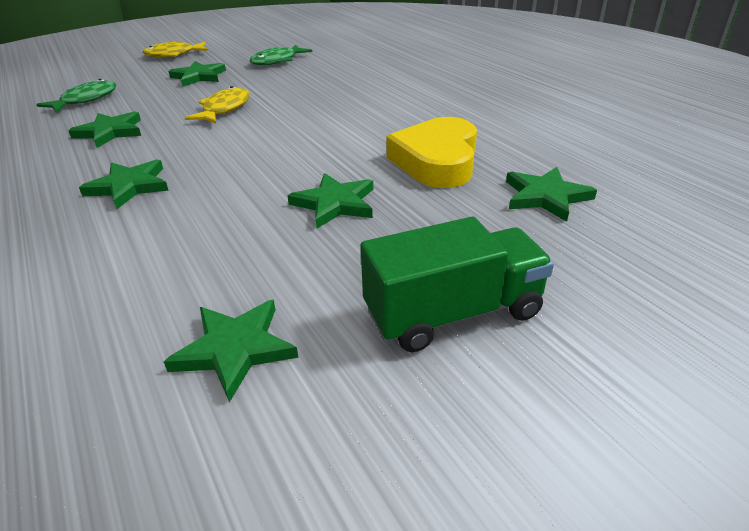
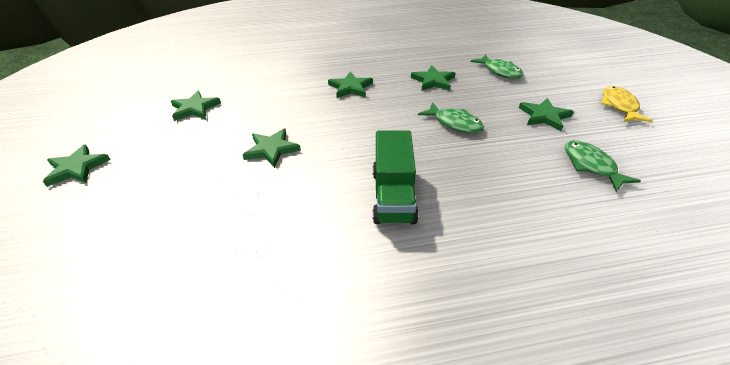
camera: 110 degrees right, 5 degrees up
(224, 109) = (454, 123): yellow fish -> green fish
(437, 161) = (286, 210): yellow heart -> none
(453, 313) = (146, 165): green truck -> green truck (393, 196)
(545, 196) = (187, 249): green star -> green star (77, 168)

